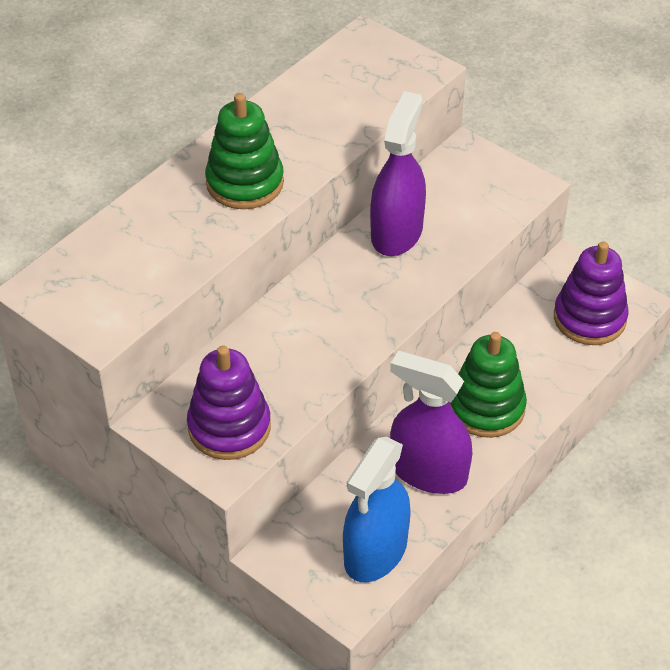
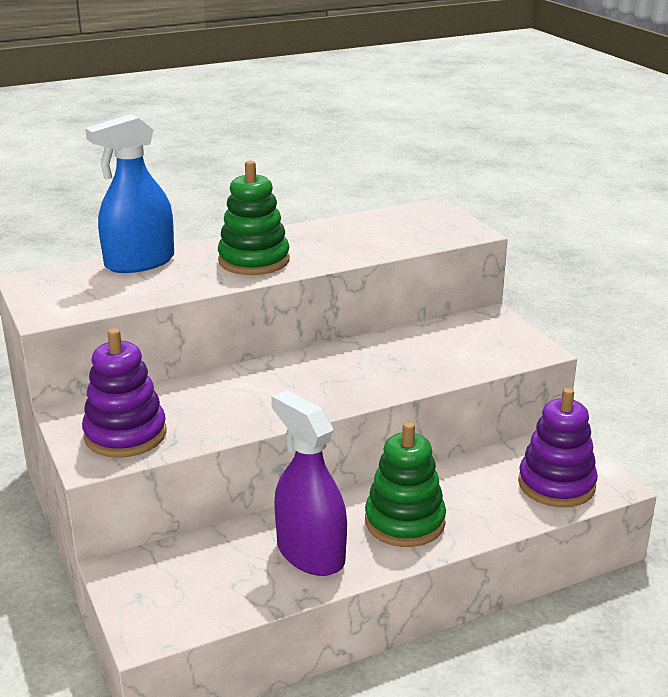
camera: 25 degrees right, 20 degrees down
(375, 552) = (209, 599): blue spray bottle -> blue spray bottle (139, 262)
(396, 232) = (387, 351): purple spray bottle -> none

